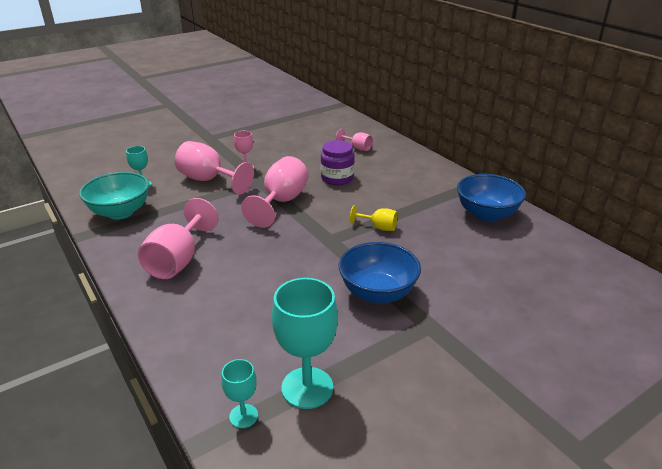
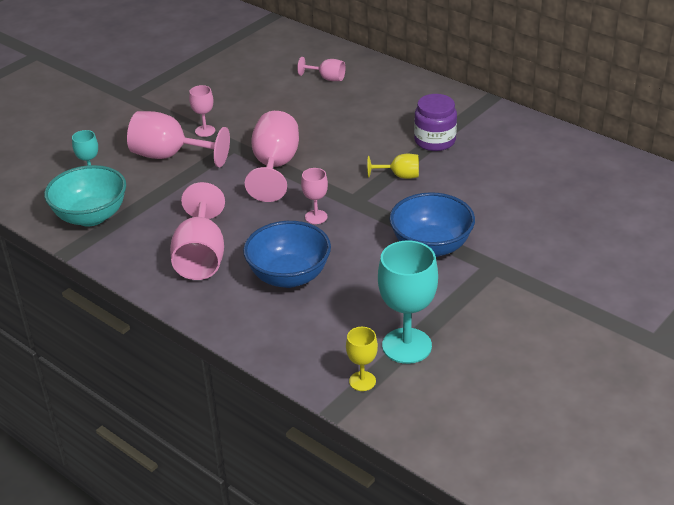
camera: 15 degrees left, 5 degrees up
(243, 416) = (362, 381): turquoise goblet -> yellow goblet
(291, 247) = (316, 217): none -> pink goblet
(337, 178) = (323, 124): purple jar -> purple jar (435, 141)
(486, 214) = (508, 138): blue bowl -> blue bowl (289, 276)

